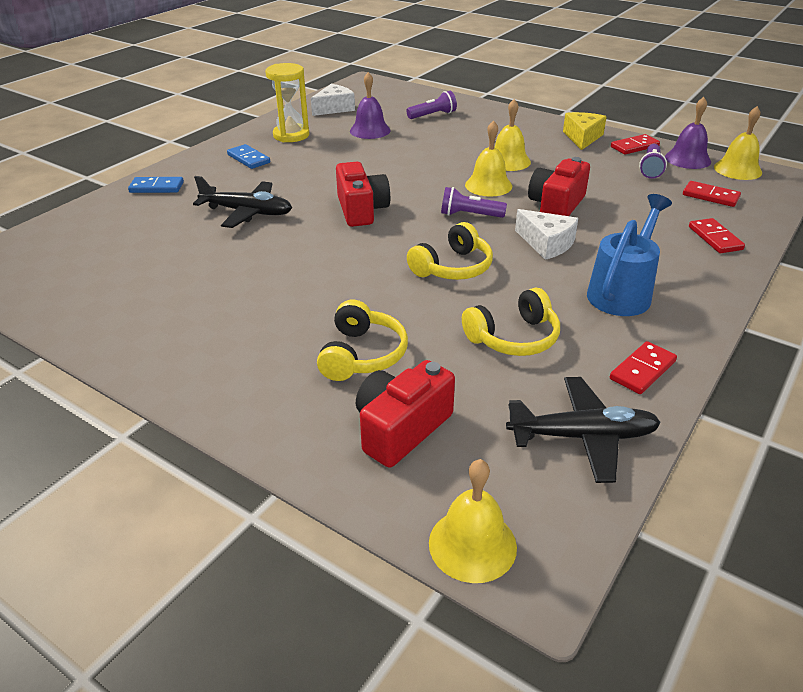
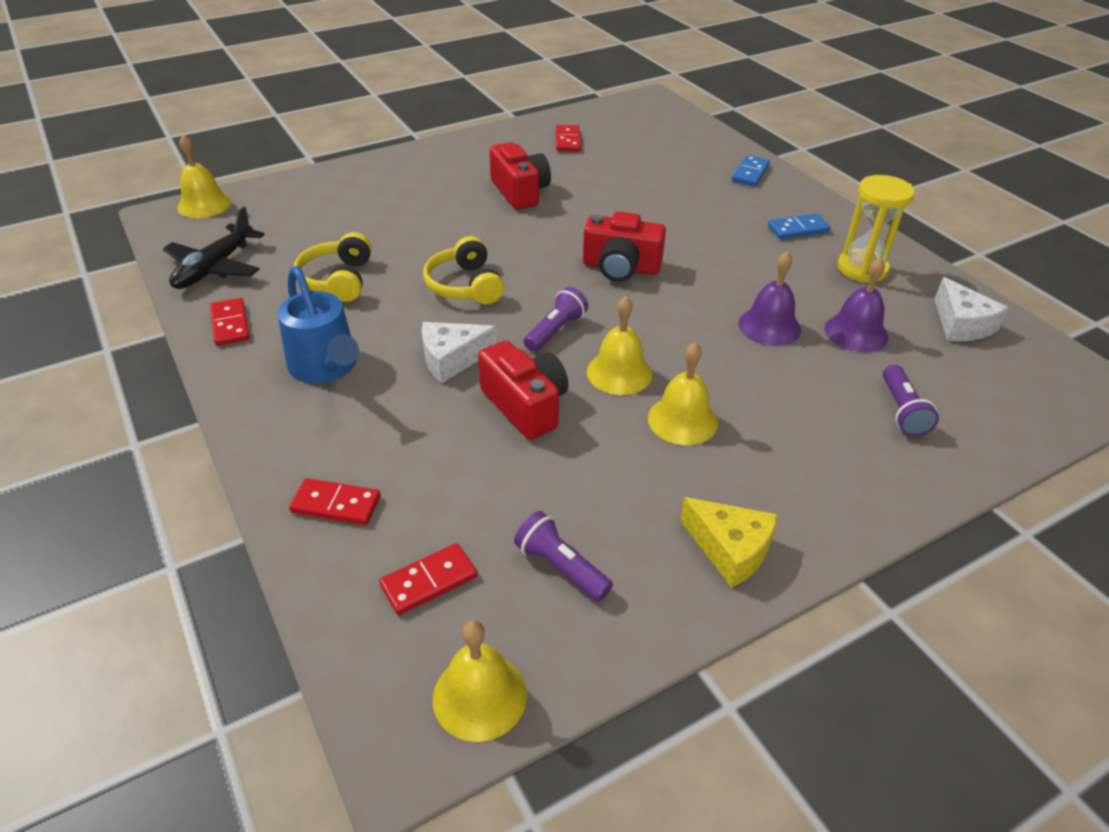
camera: 115 degrees right, 5 degrees up
(247, 212) = (662, 207): black plane -> none
(362, 355) = (394, 212): yellow headphones -> none
(401, 428) = (308, 207): red camera -> red camera (520, 192)
(634, 147) = (656, 601): red domino -> red domino (567, 140)
(687, 159) = (564, 647): purple bell -> purple bell (769, 326)

